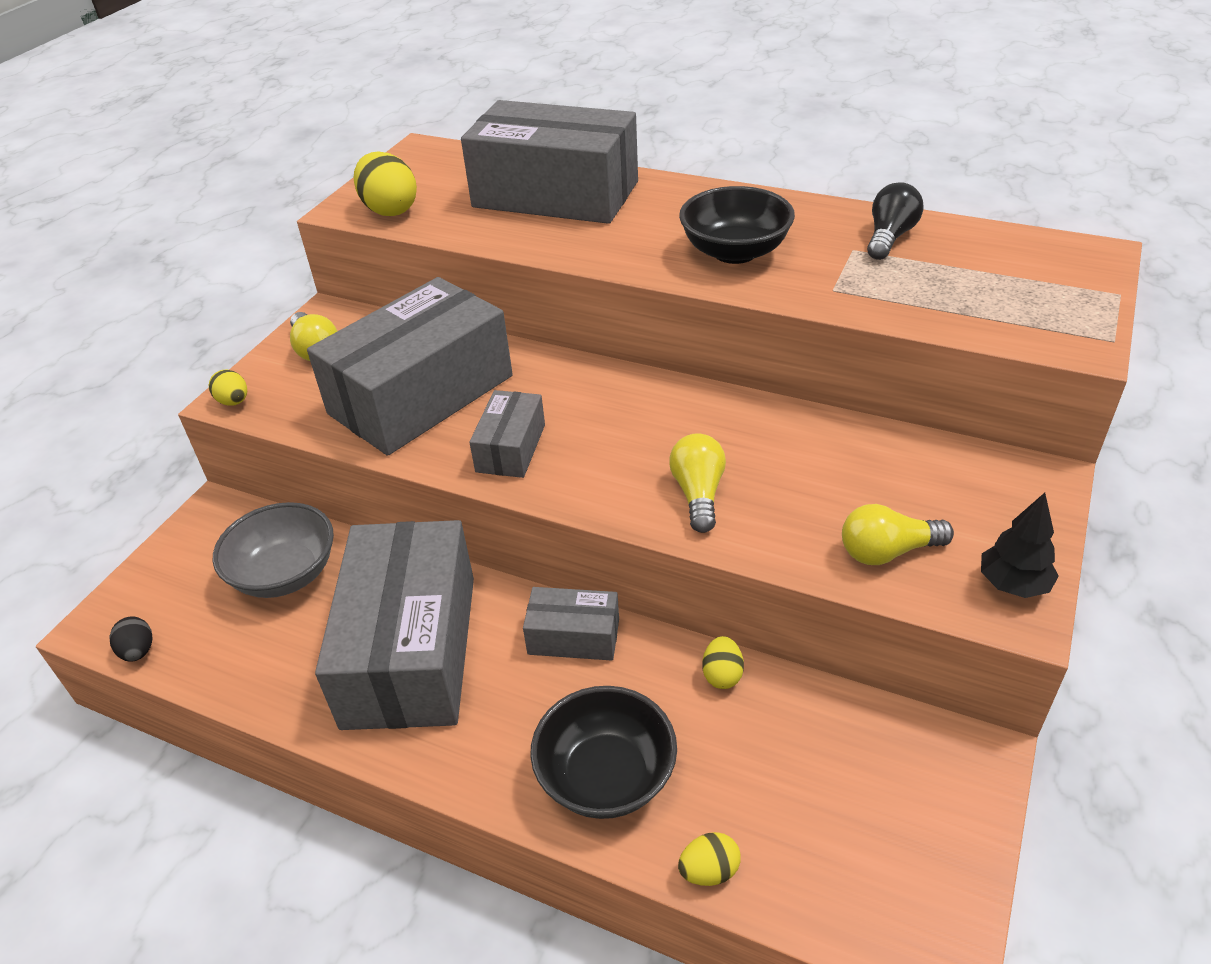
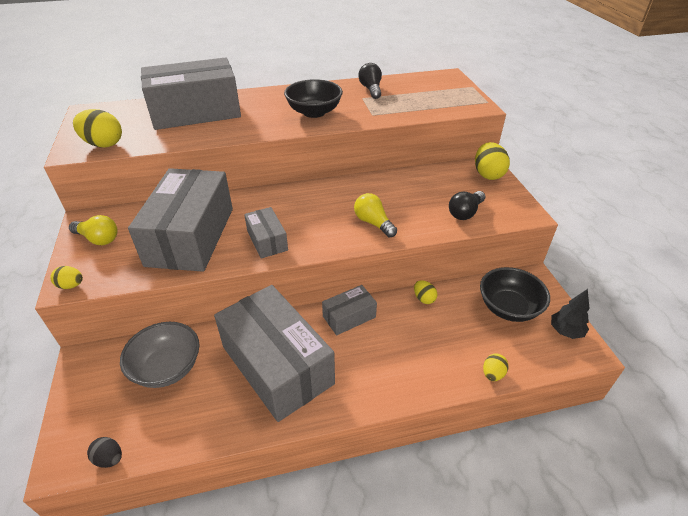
camera: 40 degrees left, 0 degrees up
(606, 776) = (419, 364): black bowl -> black bowl (508, 308)
(887, 551) = (465, 213): yellow light bulb -> black light bulb
(1013, 584) = (515, 205): black tree -> black tree (565, 331)
(1025, 497) = (488, 174): none -> yellow egg

